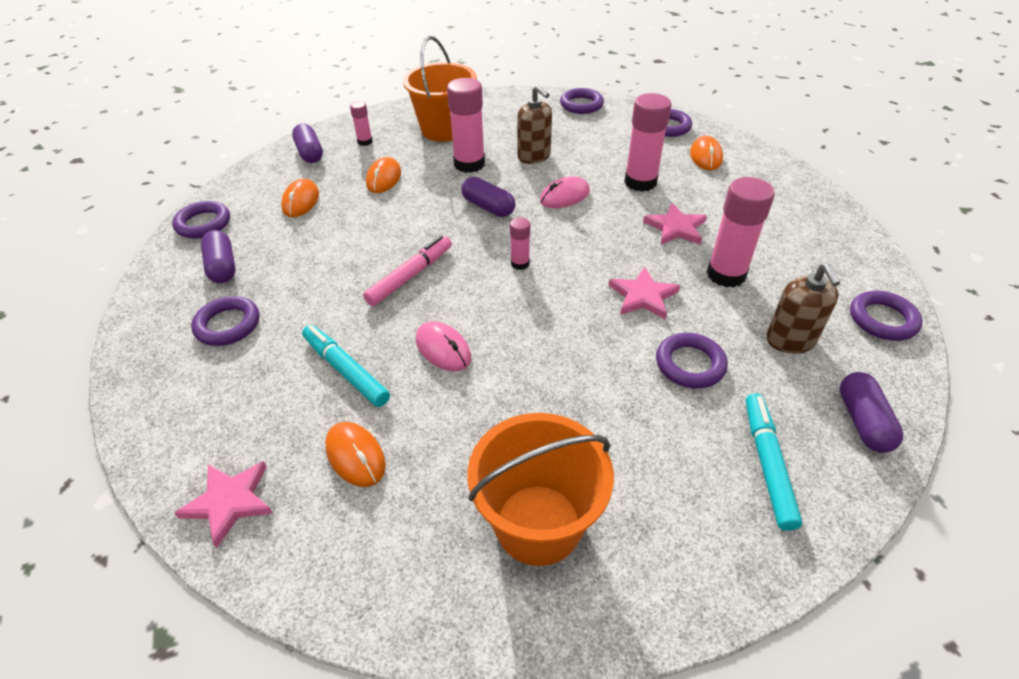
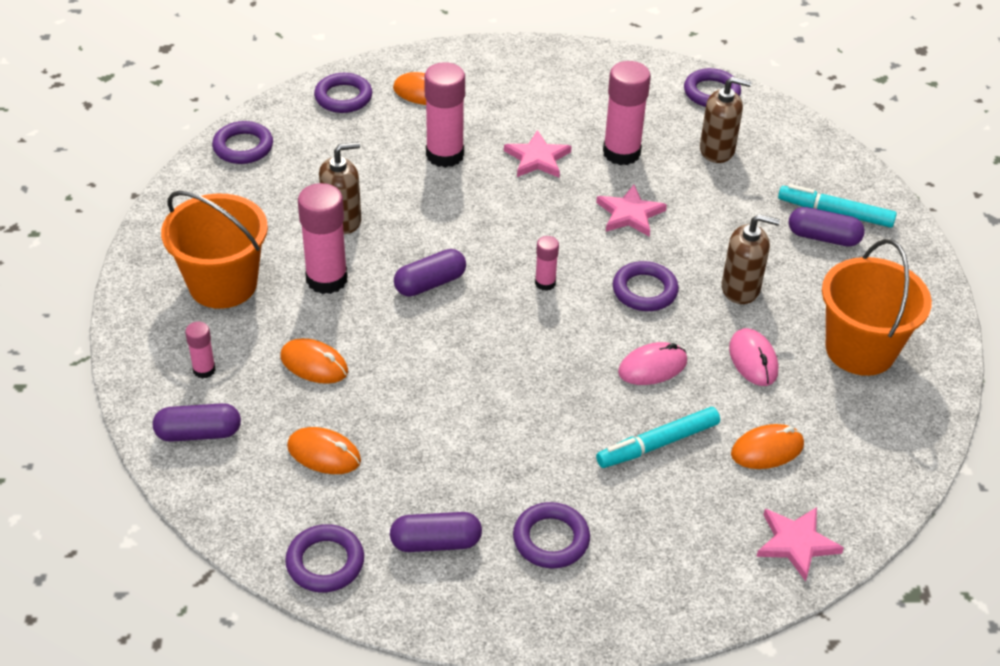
camera: 75 degrees left, 0 degrees up
(410, 276) = (529, 372): pink marker -> none
(564, 196) = (441, 218): pink mouse -> pink mouse (753, 360)
(584, 396) = (740, 288): none -> brown soap dispenser
(690, 364) = (725, 215): purple ring -> purple ring (644, 290)
(863, 422) = (810, 150): purple capsule -> purple capsule (823, 237)

